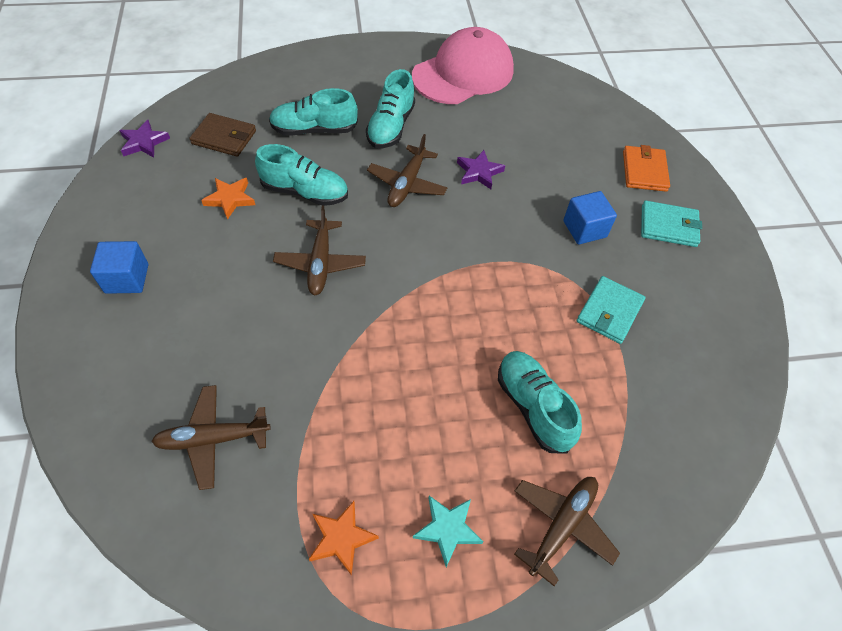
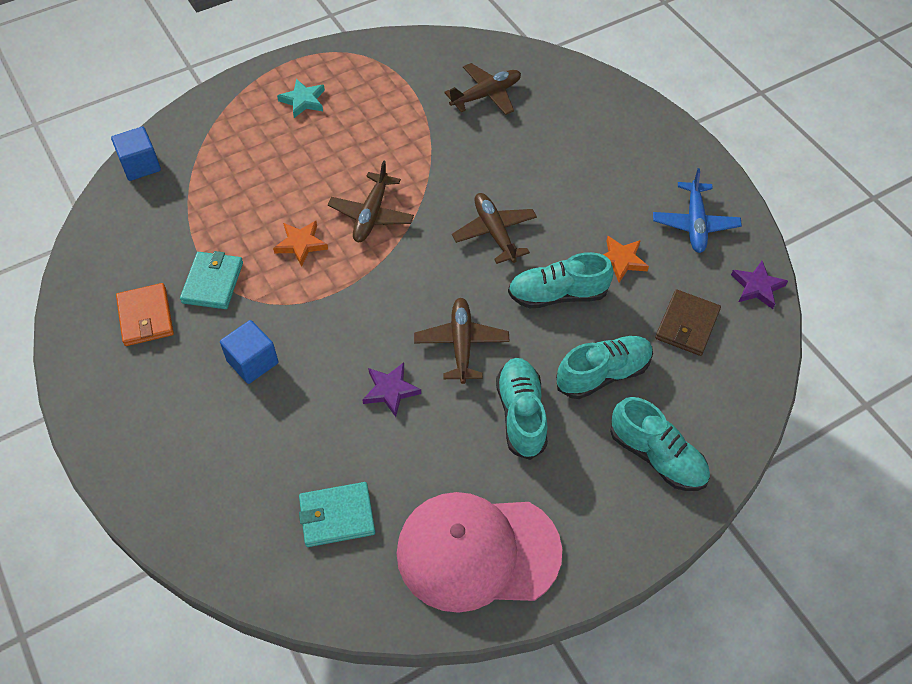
camera: 160 degrees right, 0 degrees up
(127, 278) = (640, 165): blue cube -> blue cube (140, 165)
(138, 205) = (695, 224): none -> blue plane
(224, 137) = (687, 325): brown wallet -> brown wallet turned 60 degrees counterclockwise
(341, 538) = (369, 77): orange star -> orange star (301, 244)
(463, 73) = (477, 552): pink cap -> pink cap turned 60 degrees clockwise
(533, 407) = (264, 186): turquoise shoe -> turquoise shoe (657, 456)
(561, 526) = (226, 125): brown plane -> brown plane (371, 215)
(644, 171) = (192, 472): orange wallet -> orange wallet (145, 317)
(668, 226) = (158, 401): turquoise wallet -> turquoise wallet (337, 516)

